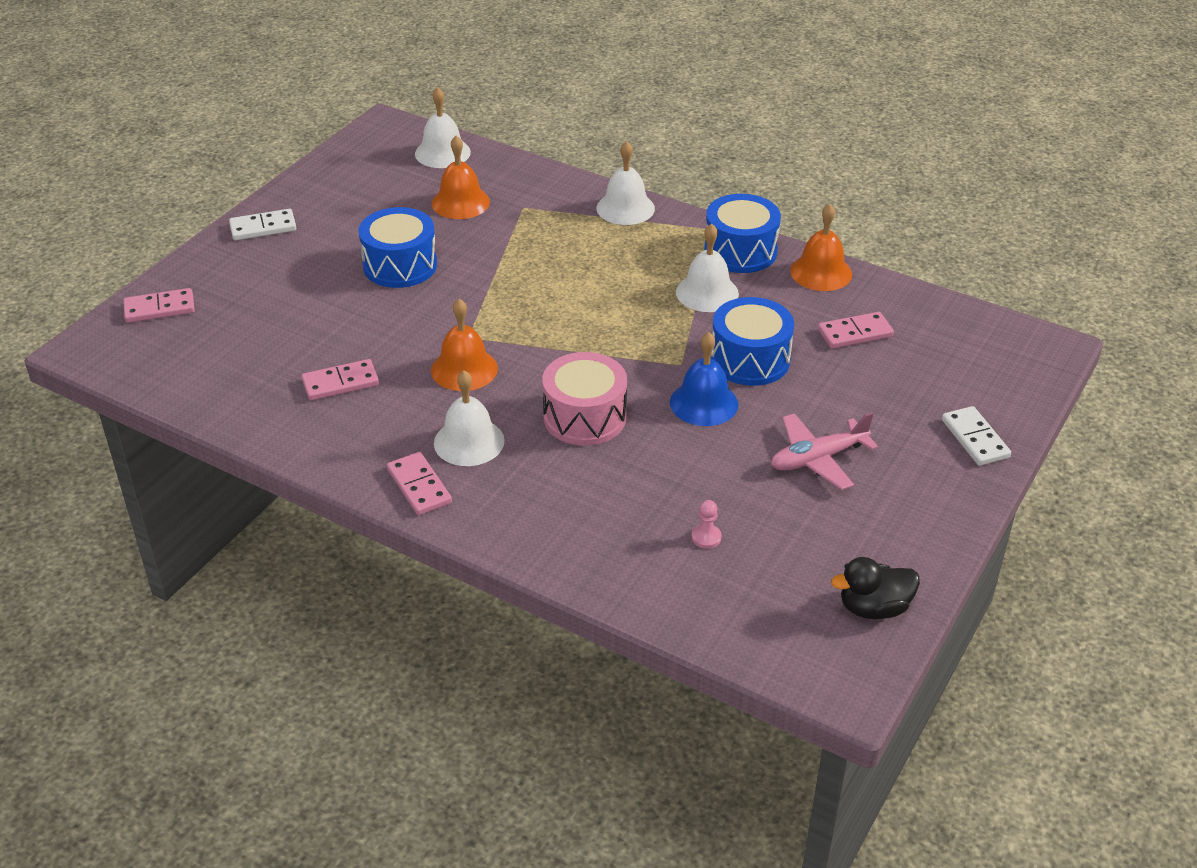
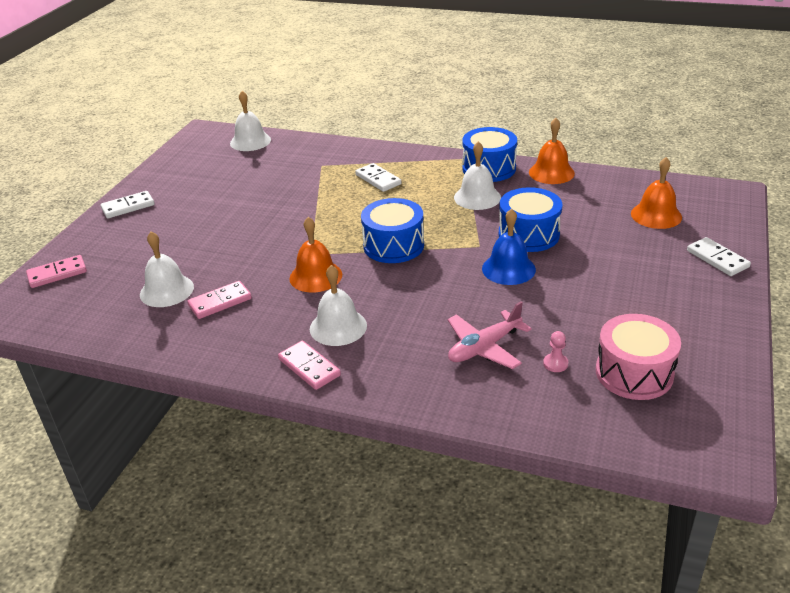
camera: 10 degrees left, 5 degrees down
(400, 265) = (242, 215): blue drum -> blue drum (393, 245)
(460, 202) = (274, 169): orange bell -> orange bell (656, 215)
(584, 417) = (422, 294): pink drum -> pink drum (634, 373)
(589, 242) = (378, 179): none -> white domino
(625, 208) = (395, 155): white bell -> white bell (166, 290)
(818, 459) = (612, 292): pink plane -> pink plane (484, 347)
(855, 333) = (595, 206): pink domino -> none
(873, 608) = (712, 392): black duck -> none

